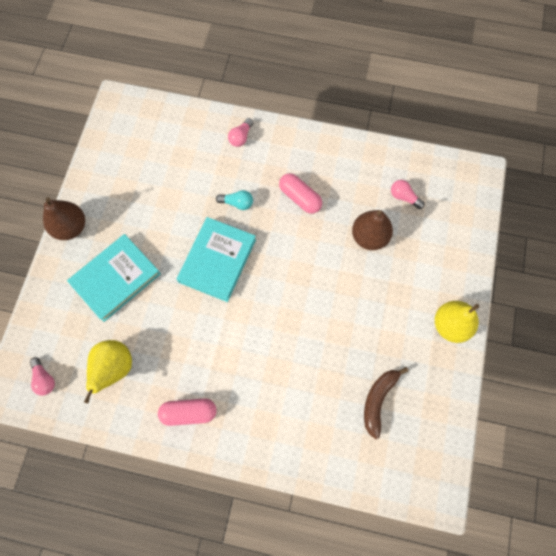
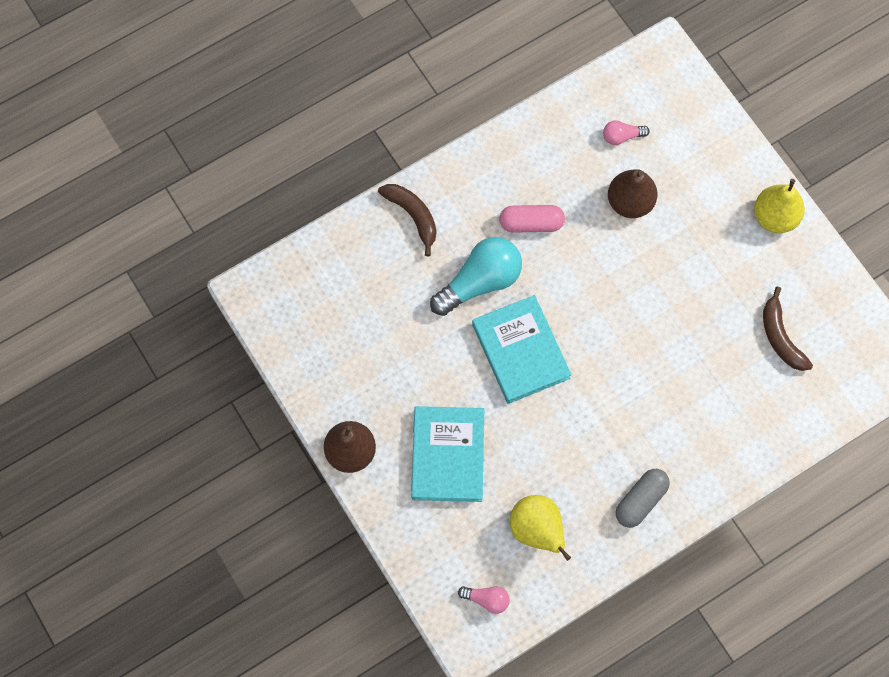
camera: 45 degrees left, 0 degrees up
(189, 412) = (640, 500): pink capsule -> grey capsule
(237, 203) = (480, 282): turquoise light bulb -> turquoise light bulb, size x2.09
(241, 137) = (413, 216): pink light bulb -> brown banana

